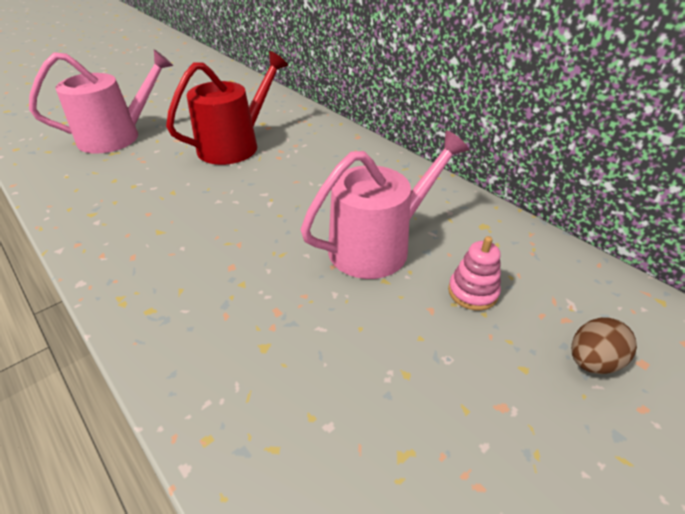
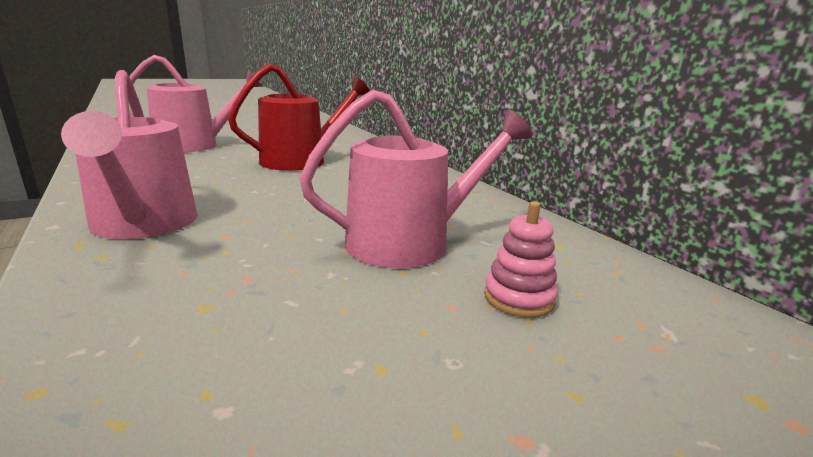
camera: 10 degrees right, 20 degrees down
(155, 266) = (143, 224): none -> pink watering can
(592, 361) = (698, 405): brown egg -> none

